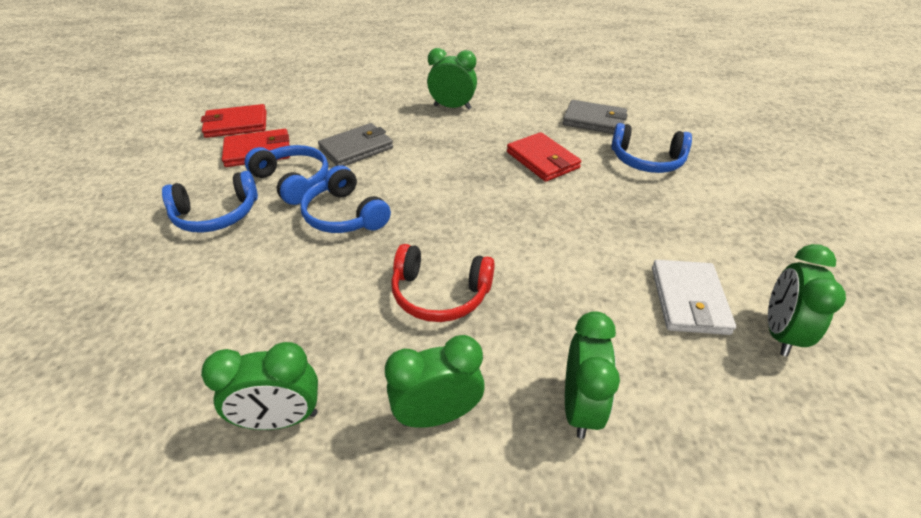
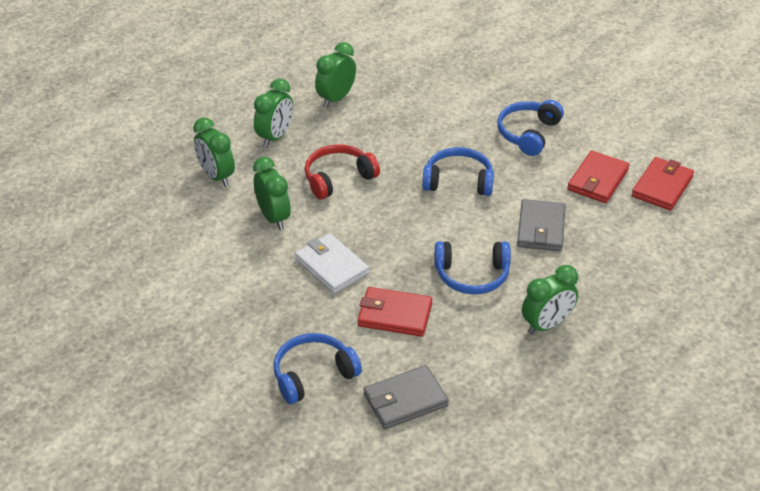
camera: 135 degrees right, 0 degrees up
(293, 181) = (530, 178): blue headphones -> blue headphones (472, 275)
(689, 300) = (198, 262): white wallet -> white wallet (331, 266)
(779, 333) = (136, 274): green clock -> green clock (273, 217)

